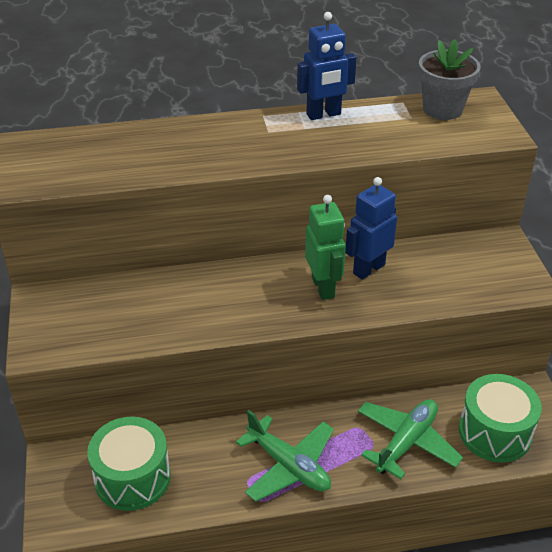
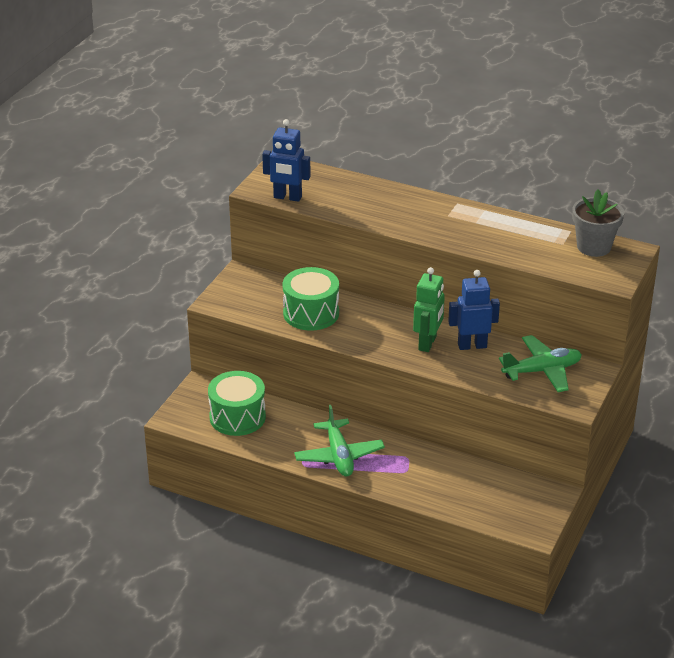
camera: 35 degrees right, 5 degrees down
(323, 114) = (500, 218): blue robot -> blue robot (287, 197)
(406, 442) = (430, 480): green plane -> green plane (542, 371)
(495, 432) = (499, 503): green drum -> green drum (311, 313)

